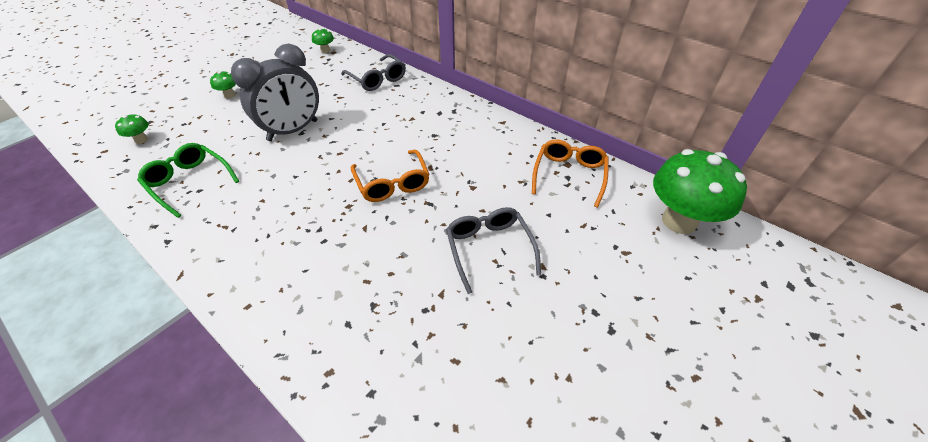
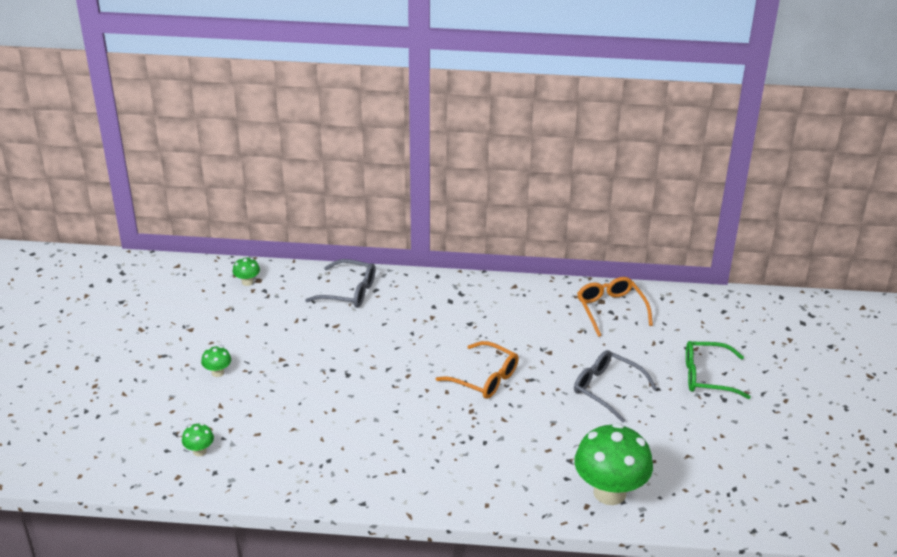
camera: 35 degrees left, 10 degrees down
(189, 182) = (310, 459): green glasses -> green glasses (707, 376)
(293, 130) = (337, 376): grey clock -> none
(679, 221) = (712, 310): green mushroom -> green mushroom (609, 492)

